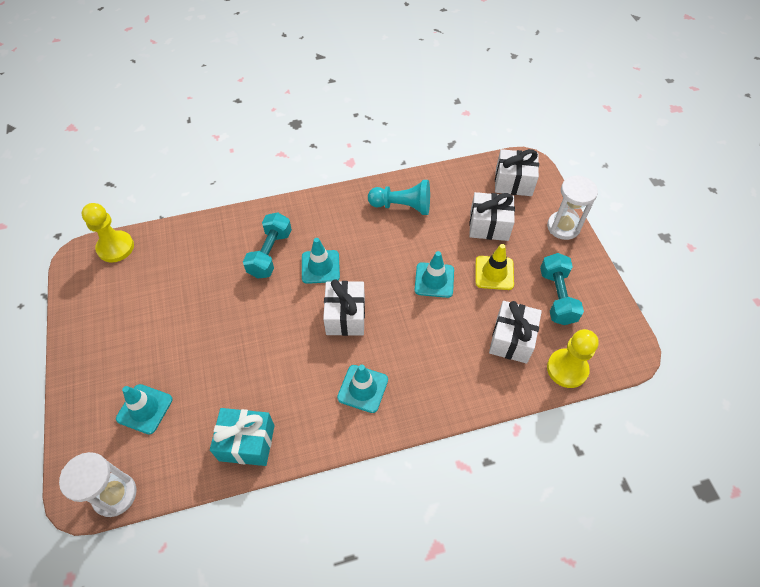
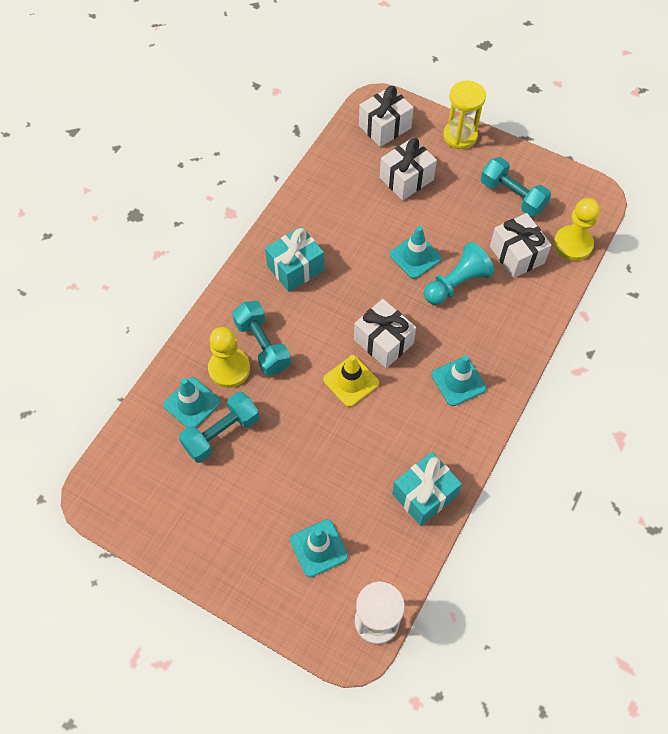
camera: 45 degrees left, 5 degrees up
(115, 247) = (117, 459): yellow pawn -> yellow pawn (229, 369)
(183, 284) = (221, 433): none -> turquoise dumbbell
(320, 267) = (317, 321): turquoise traffic cone -> turquoise traffic cone (192, 403)
(347, 224) = (295, 268): none -> turquoise gift
(402, 206) = (322, 216): turquoise pawn -> turquoise pawn (457, 283)
(494, 273) = (451, 214): yellow traffic cone -> yellow traffic cone (351, 381)
(563, 227) = (460, 136): white hourglass -> yellow hourglass

